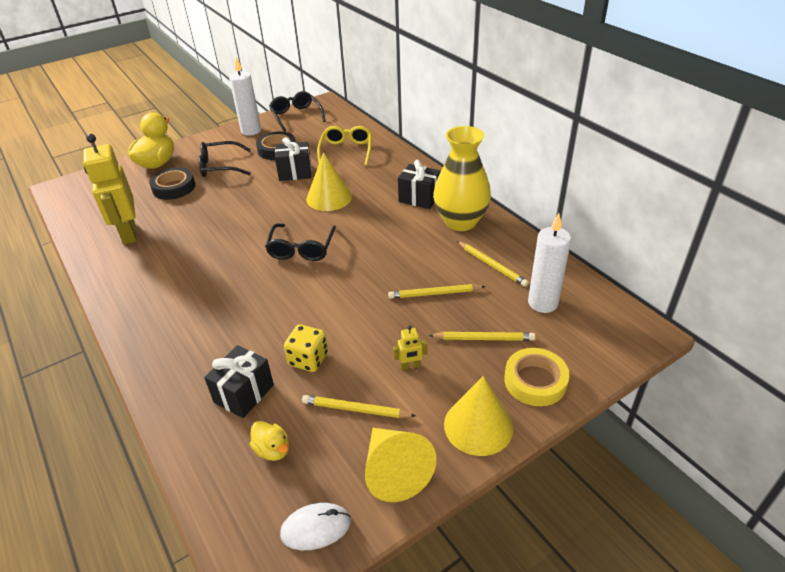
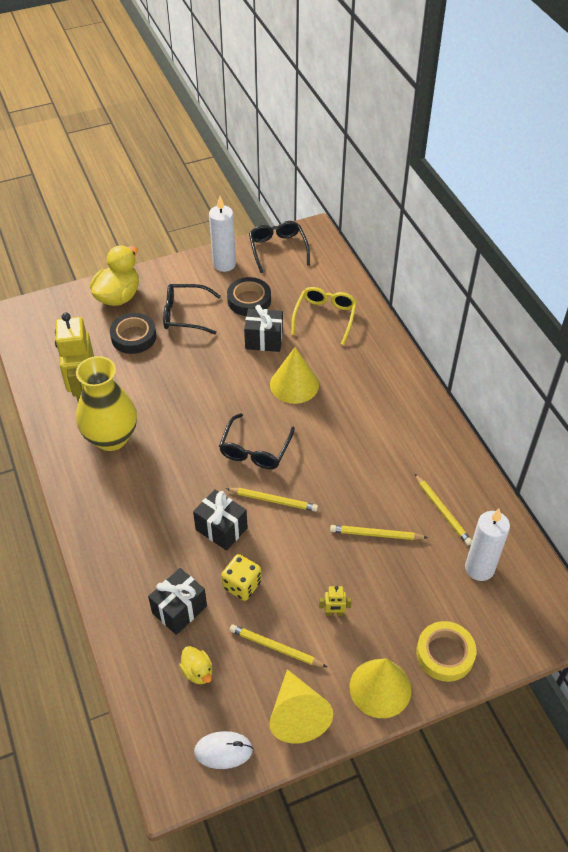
camera: 10 degrees right, 10 degrees up
(419, 198) = (390, 404): black gift -> black gift (221, 529)
(460, 221) = (425, 446): yellow vase -> yellow vase (111, 438)
(484, 338) = (410, 597): yellow pencil -> yellow pencil (273, 500)

